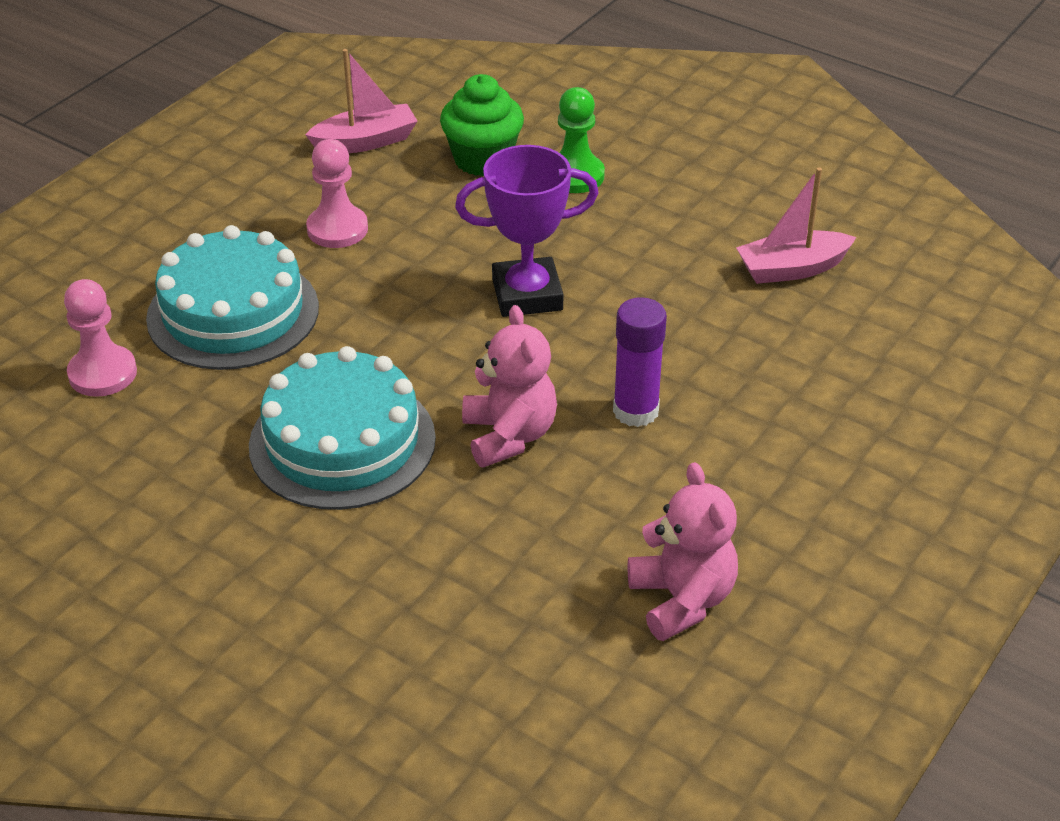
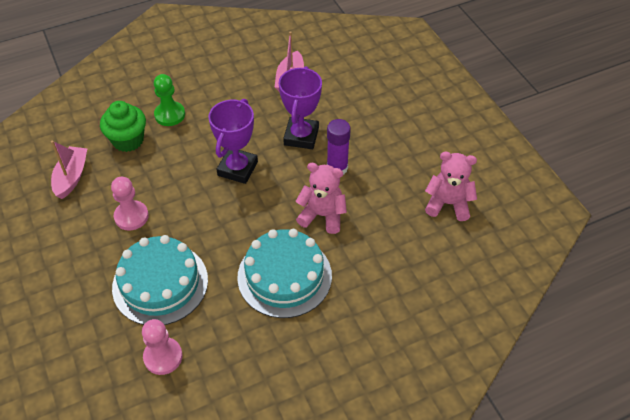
camera: 60 degrees left, 10 degrees up
(668, 337) = (301, 136): none -> purple trophy

